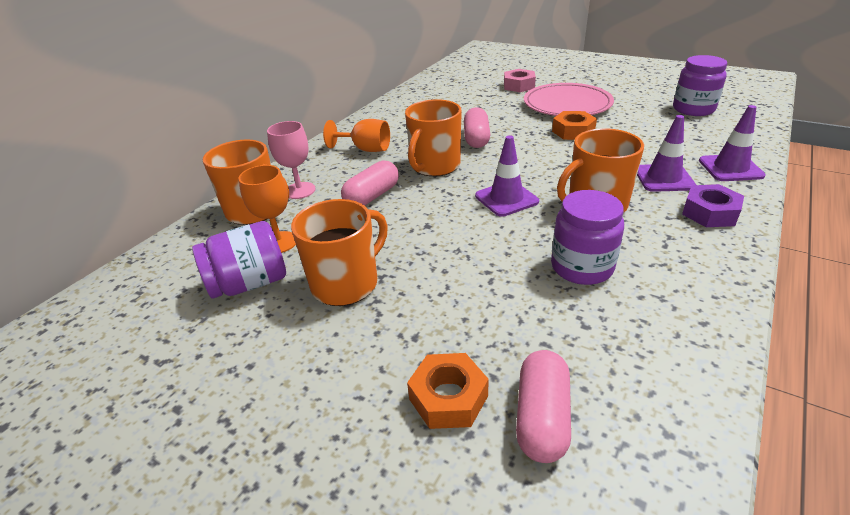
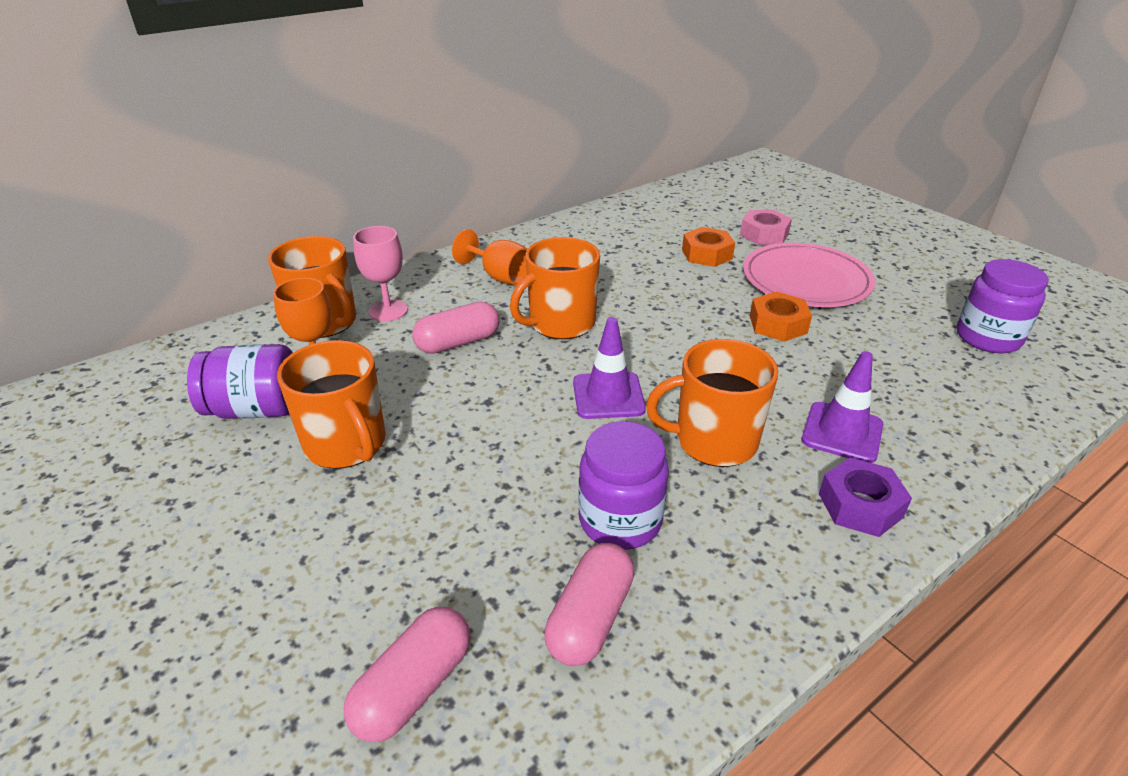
camera: 20 degrees right, 0 degrees up
(346, 283) = (346, 444): orange mug -> orange mug turned 75 degrees clockwise
(448, 397) = (339, 621): orange nut -> orange nut (707, 254)
(476, 139) = (642, 299): pink capsule -> pink capsule (590, 618)
(730, 168) = (956, 448): purple traffic cone -> none

